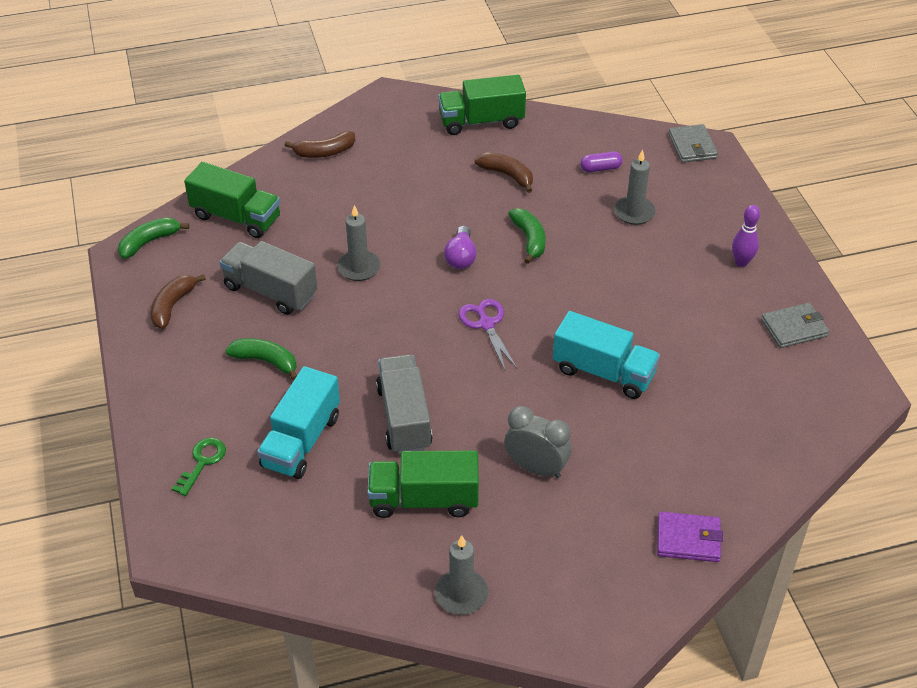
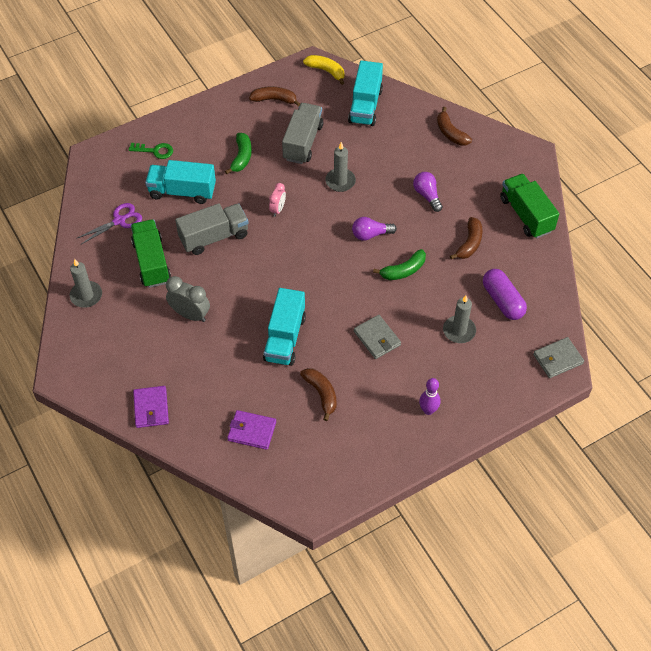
camera: 75 degrees right, 10 degrees up
(149, 242) = (326, 71): green banana -> yellow banana
(236, 217) = (365, 106): green truck -> turquoise truck
(381, 339) = (278, 209): none -> pink clock
(417, 194) = (427, 195): none -> purple light bulb
(486, 324) = (309, 262): purple scissors -> purple scissors (119, 221)
(536, 468) = (190, 314): grey clock -> grey clock turned 75 degrees counterclockwise
(600, 168) = (502, 301): purple capsule -> purple capsule, size x1.73
(699, 352) = (321, 394): none -> brown banana
(745, 432) = (252, 431): none -> purple wallet
(794, 328) = (366, 453): grey wallet -> grey wallet (377, 338)

